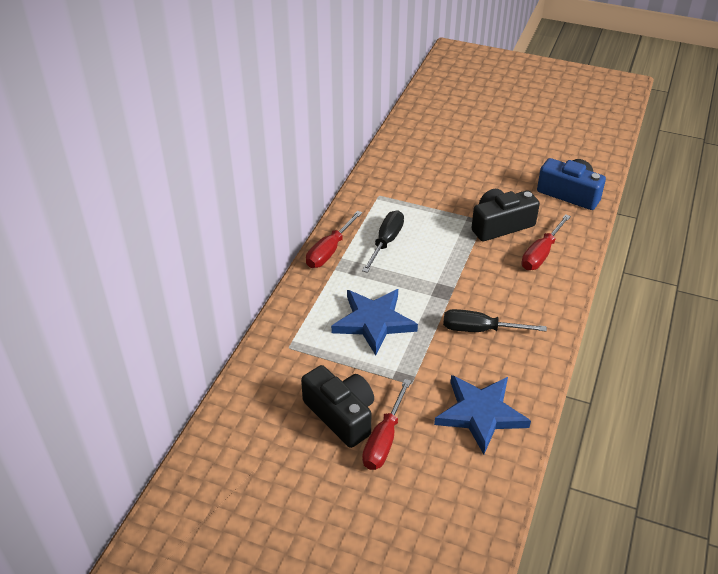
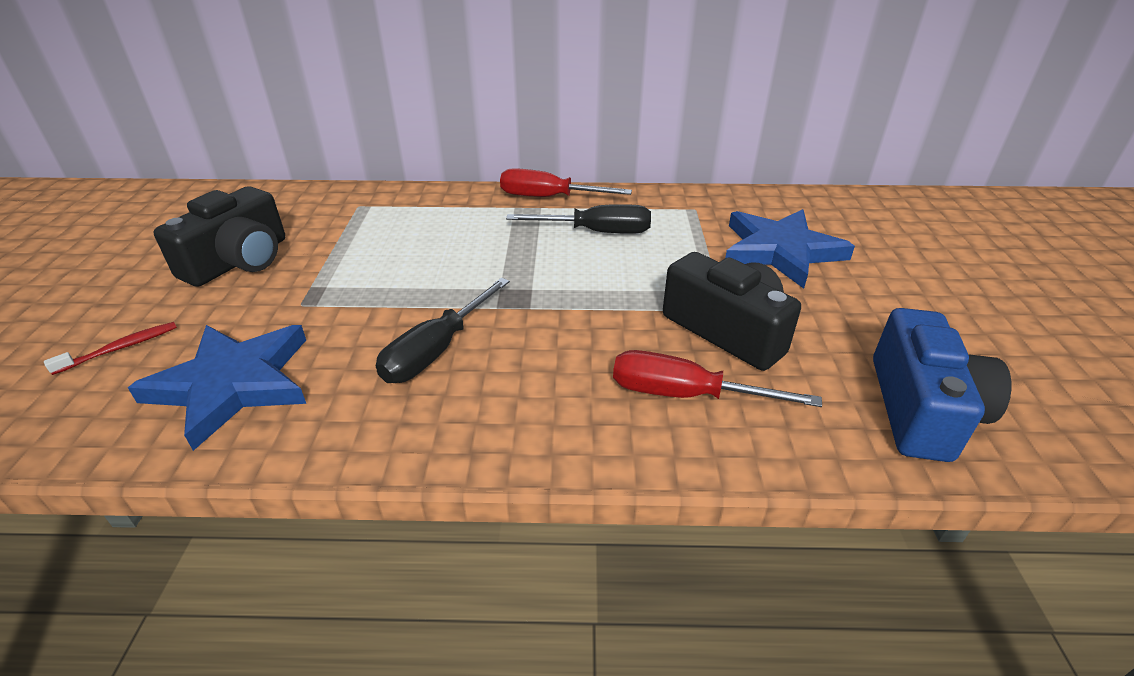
camera: 70 degrees right, 5 degrees down
(374, 322) = (422, 252): blue star -> blue star (780, 251)
(384, 440) = (188, 301): red screwdriver -> none
(426, 469) = (120, 348): none -> red toothbrush
(479, 330) = (436, 350): black screwdriver -> black screwdriver turned 135 degrees counterclockwise

